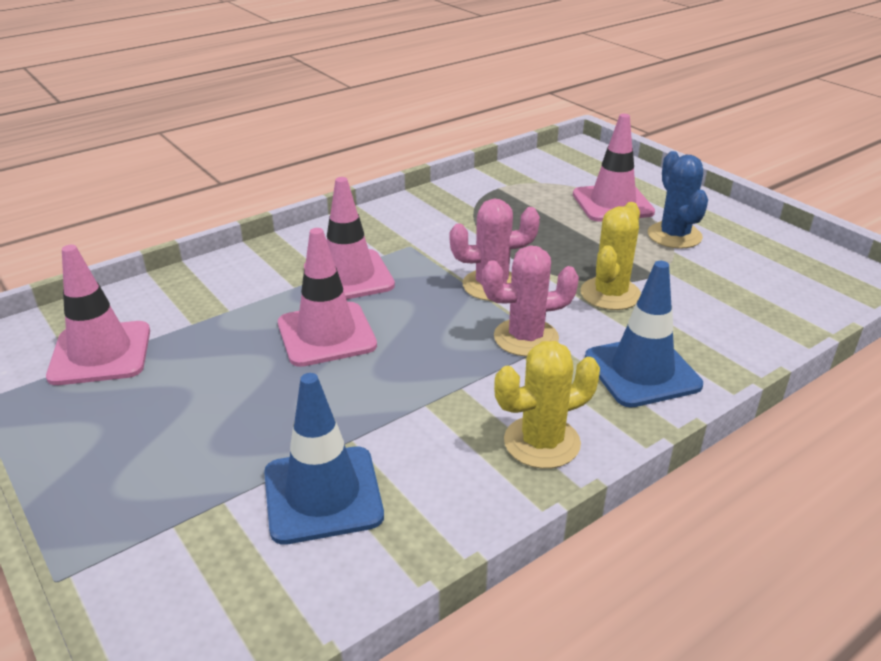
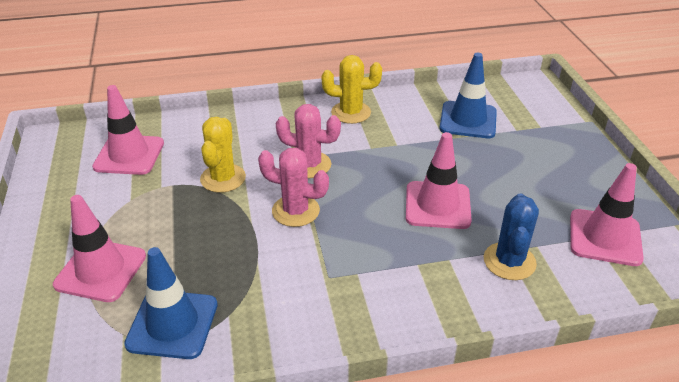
camera: 155 degrees left, 5 degrees up
(348, 277) = (400, 255): pink traffic cone -> pink traffic cone (129, 155)
(610, 294) = (223, 178): yellow cactus -> yellow cactus turned 45 degrees counterclockwise
(642, 371) = (265, 128): blue traffic cone -> blue traffic cone (172, 324)
(674, 236) = (108, 214): blue cactus -> blue cactus (509, 261)

